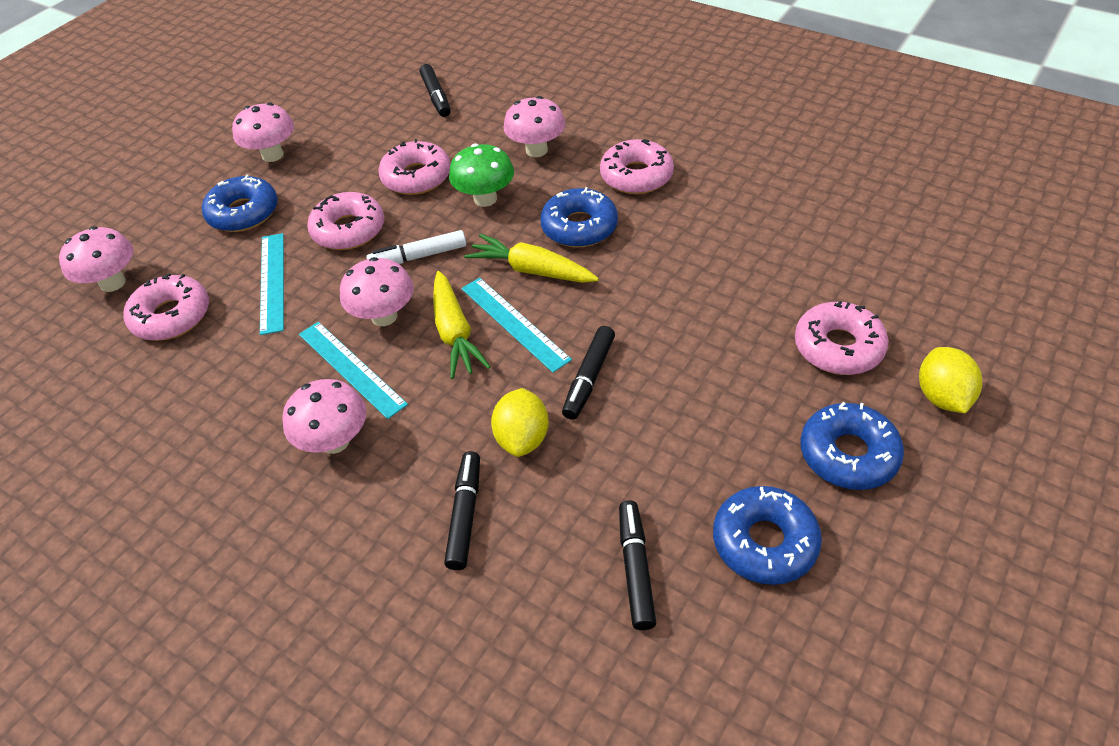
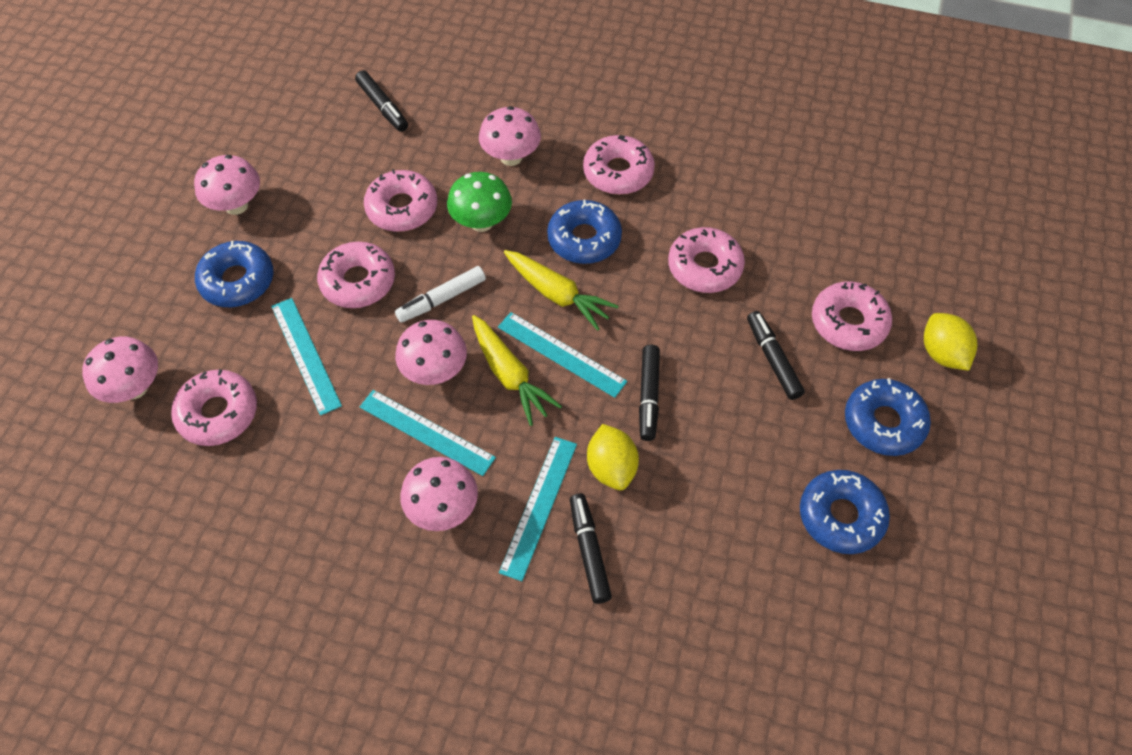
camera: 20 degrees left, 10 degrees up
(431, 459) = (539, 506): none -> turquoise ruler
(532, 270) = (557, 294): yellow carrot -> yellow carrot turned 150 degrees counterclockwise
(636, 568) = (748, 564): black marker -> black marker (773, 359)
(694, 270) = (704, 267): none -> pink donut

